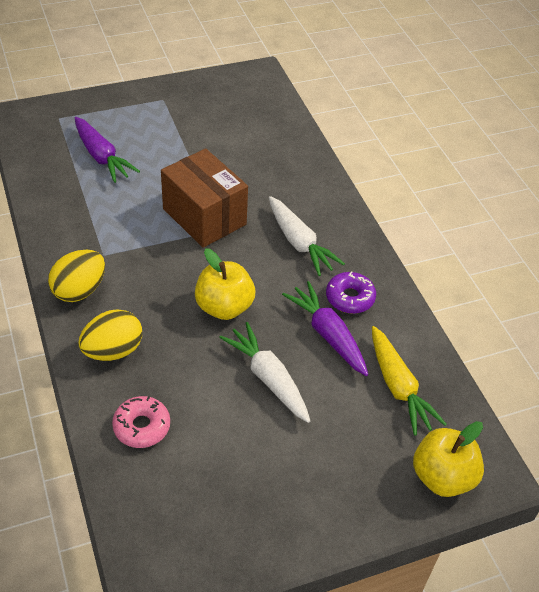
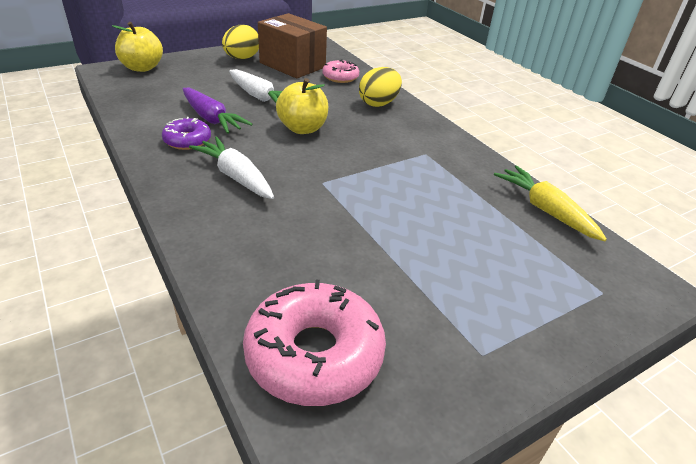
camera: 170 degrees right, 10 degrees down
(79, 290) = (427, 130): yellow egg -> yellow egg (242, 58)
(101, 156) = (500, 243): purple carrot -> none
(204, 216) = (344, 191): brown box -> brown box (292, 65)
(256, 111) = (314, 354): none -> pink donut
(398, 387) = (159, 97): yellow carrot -> yellow carrot (545, 210)

